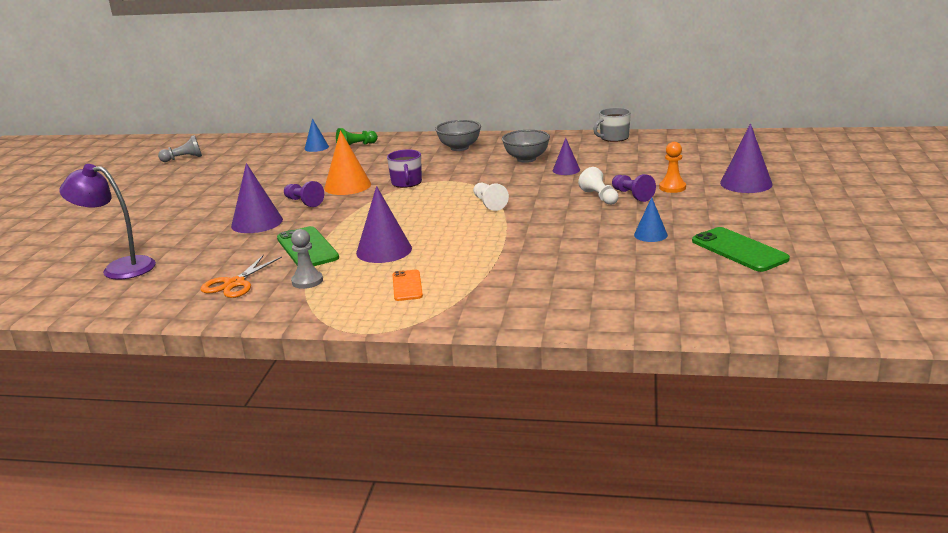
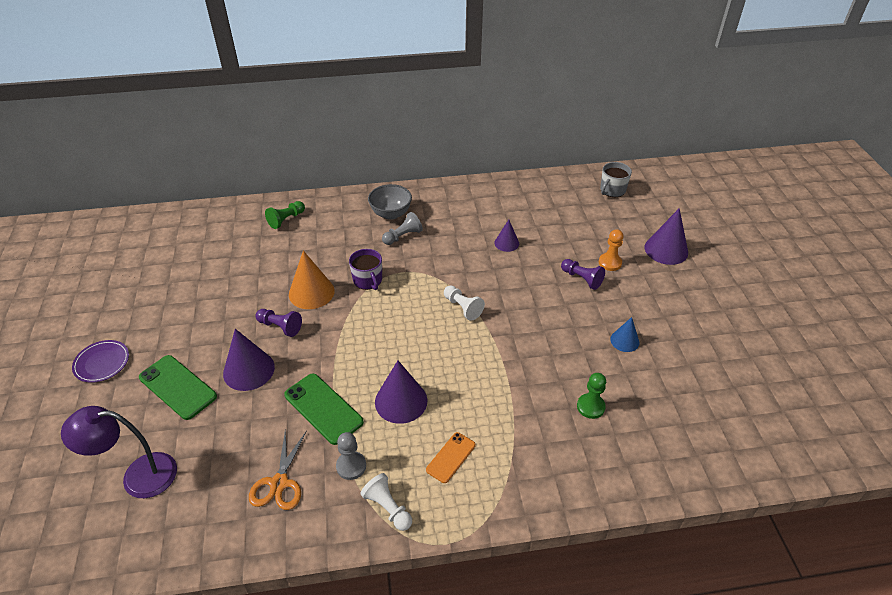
camera: 20 degrees left, 20 degrees up
(137, 209) = (102, 363): none -> purple plate
(183, 159) = (107, 259): grey pawn -> grey pawn (403, 236)
(316, 147) = (245, 225): blue cone -> none
(407, 286) = (450, 457): orange phone -> orange phone turned 60 degrees clockwise
(526, 159) = (462, 228): grey bowl -> none
(579, 270) = (590, 407): none -> green pawn
(599, 197) = (556, 285): white pawn -> white pawn (388, 508)
(613, 138) = (524, 185): grey mug -> grey mug (612, 190)
(739, 250) = (704, 354): green phone -> green phone (177, 387)

